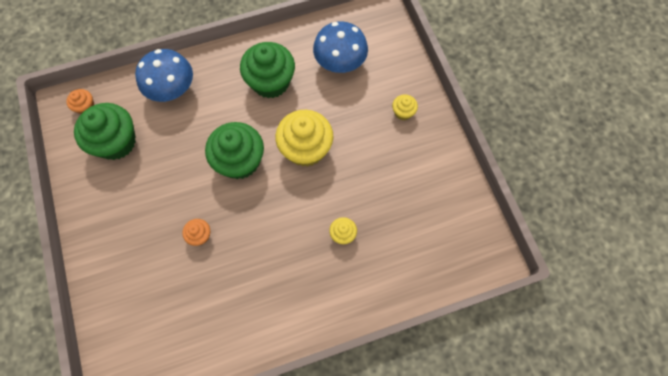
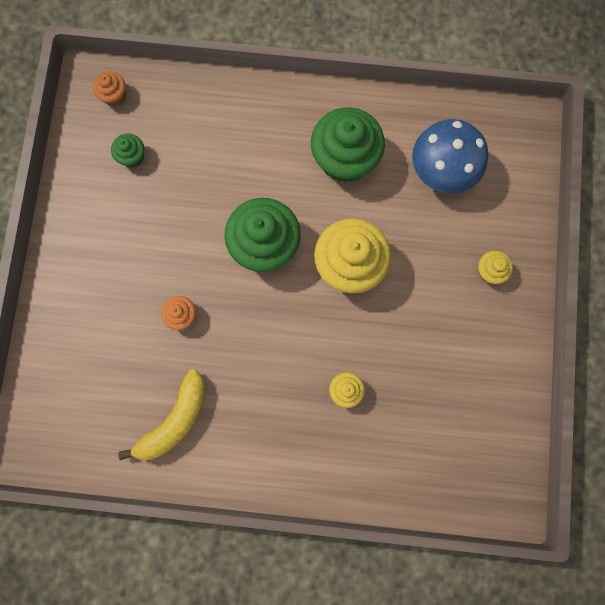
camera: 25 degrees right, 10 degrees up
(116, 142) = (132, 156): green cupcake -> green cupcake, size x0.46
(172, 89) = (223, 117): blue mushroom -> none
(227, 313) = (175, 420): none -> yellow banana

